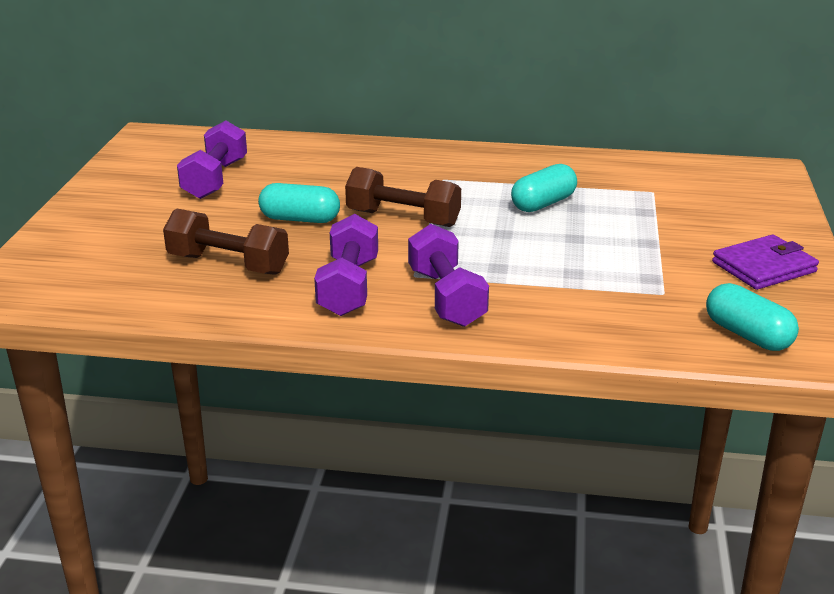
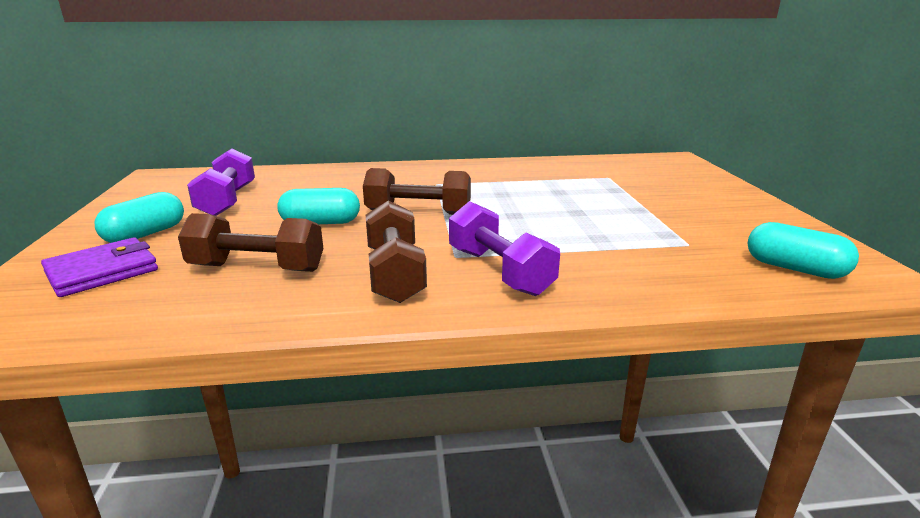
camera: 15 degrees left, 5 degrees down
(348, 287) = (395, 274): purple dumbbell -> brown dumbbell
(543, 203) = (531, 192): turquoise capsule -> turquoise capsule (145, 234)
(764, 267) = (745, 216): purple wallet -> purple wallet (102, 271)

